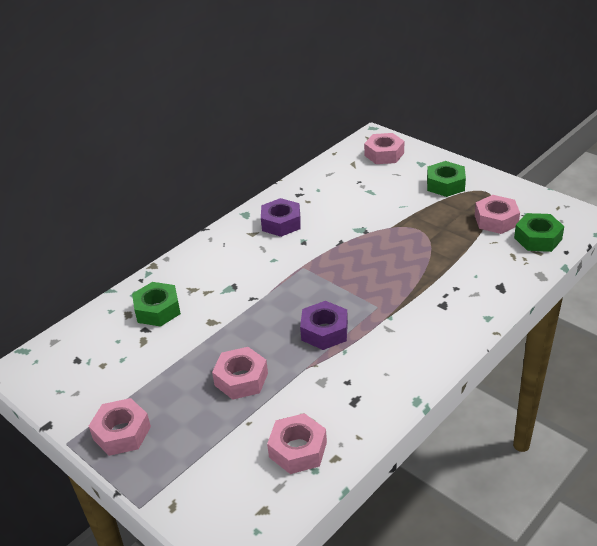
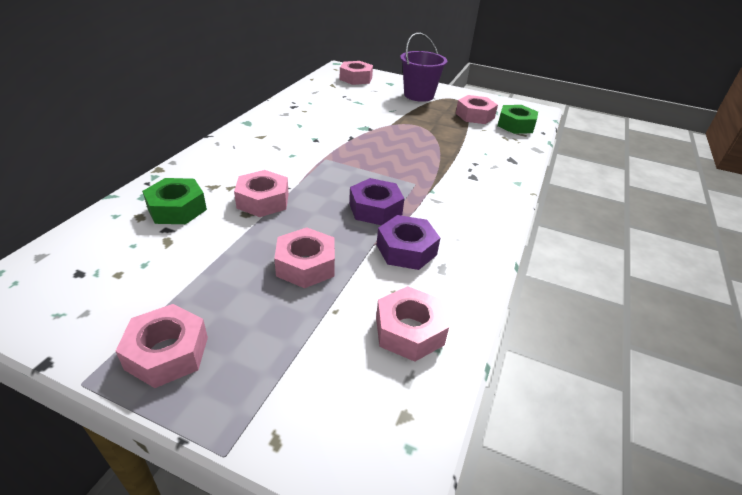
camera: 25 degrees left, 0 degrees up
(229, 310) = (263, 201): none -> pink nut
(281, 223) = (286, 127): purple nut -> purple nut (406, 250)
(445, 185) = (418, 95): green nut -> purple bucket

